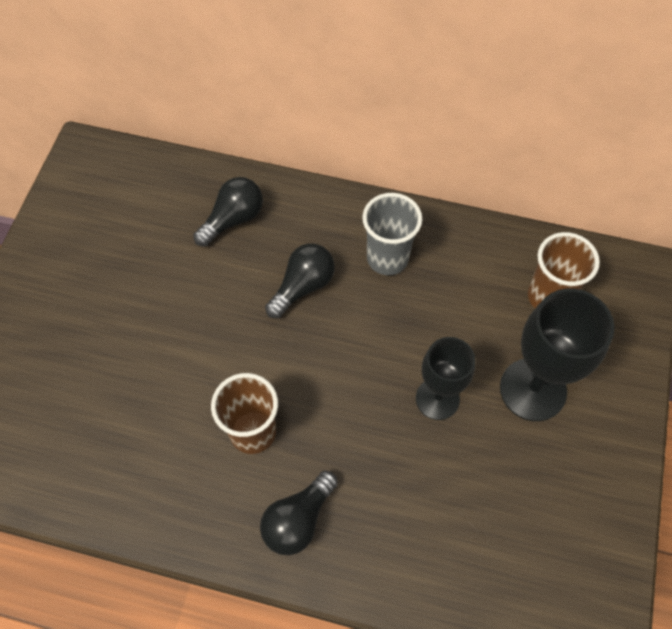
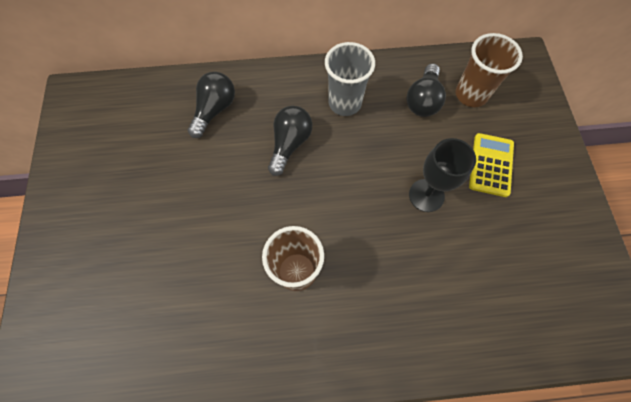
camera: 20 degrees left, 5 degrees up
(298, 520) = (362, 330): black light bulb -> black light bulb (423, 100)
(533, 389) = (491, 165): black goblet -> yellow calculator

